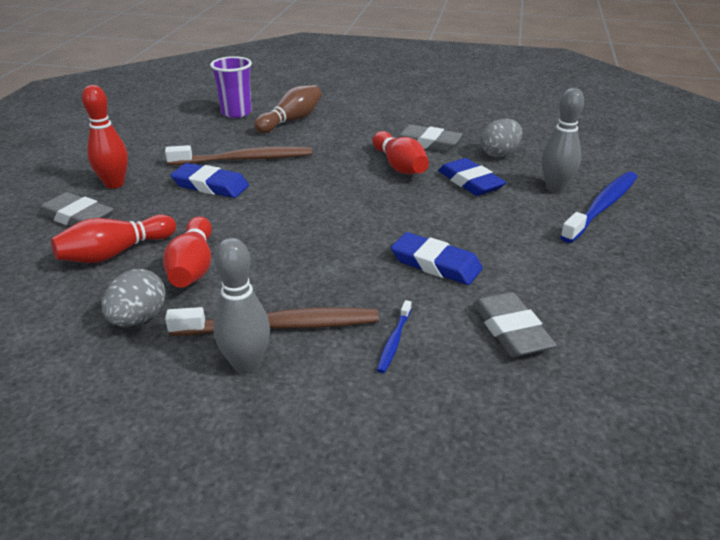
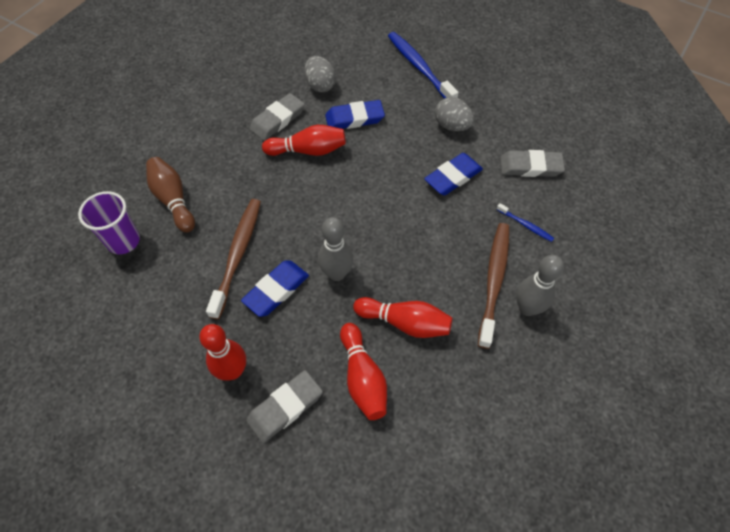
camera: 70 degrees left, 25 degrees up
(138, 319) = (460, 367): grey egg -> grey egg (452, 126)
(555, 188) = (385, 78): grey bowling pin -> grey bowling pin (336, 273)

